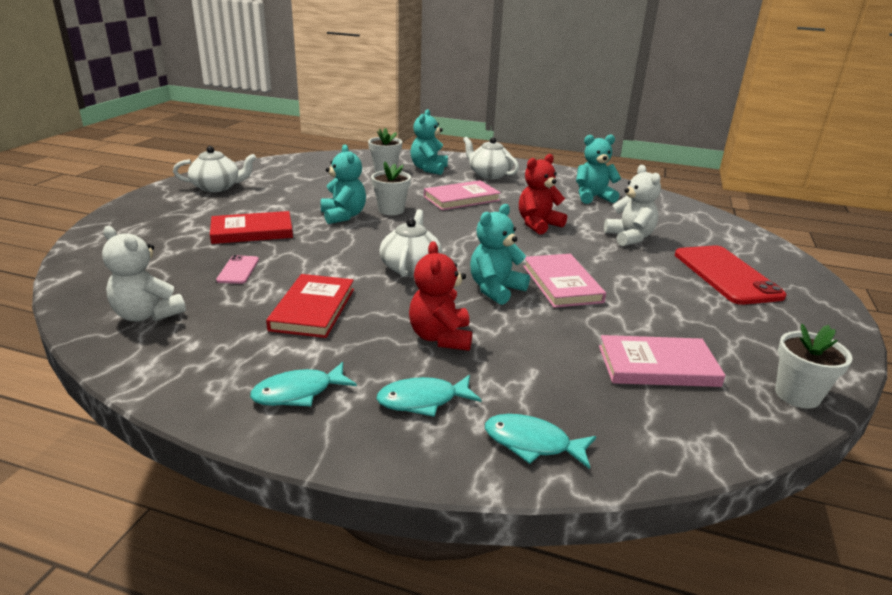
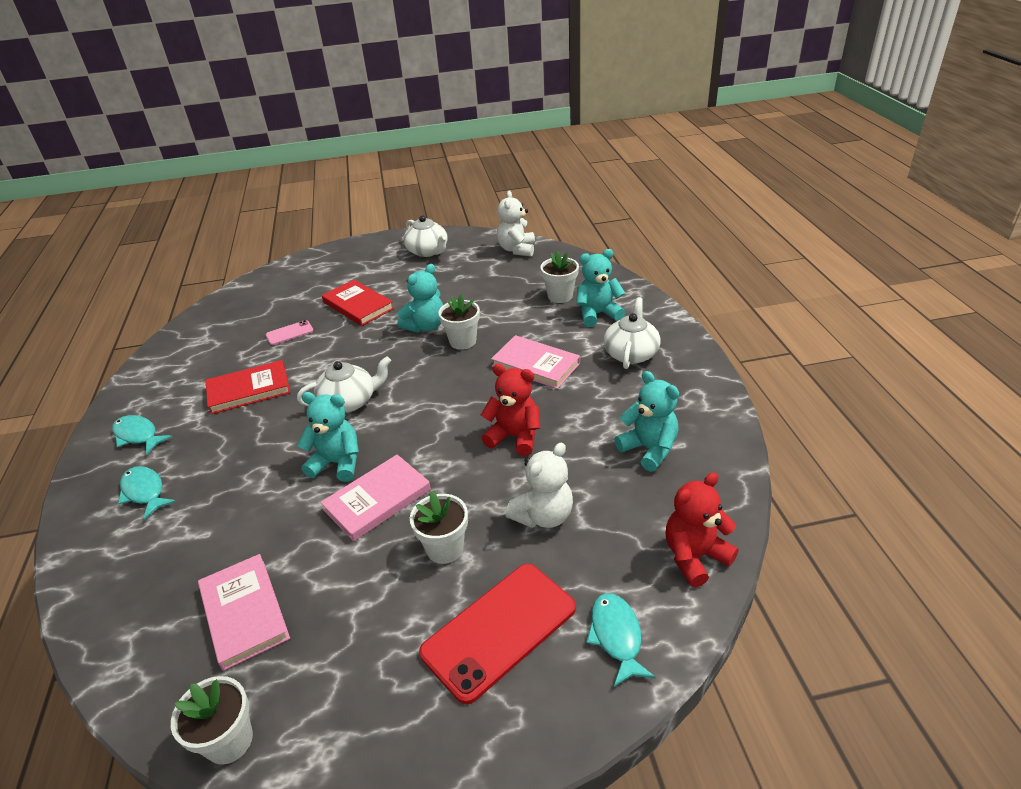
camera: 65 degrees right, 10 degrees up
(147, 315) = (208, 336): white teddy bear -> white teddy bear (517, 249)
(440, 337) = (236, 465): red teddy bear -> red teddy bear (695, 556)
(532, 443) = (105, 566): turquoise fish -> turquoise fish (616, 636)
(638, 273) = (445, 548): none -> white flower pot

